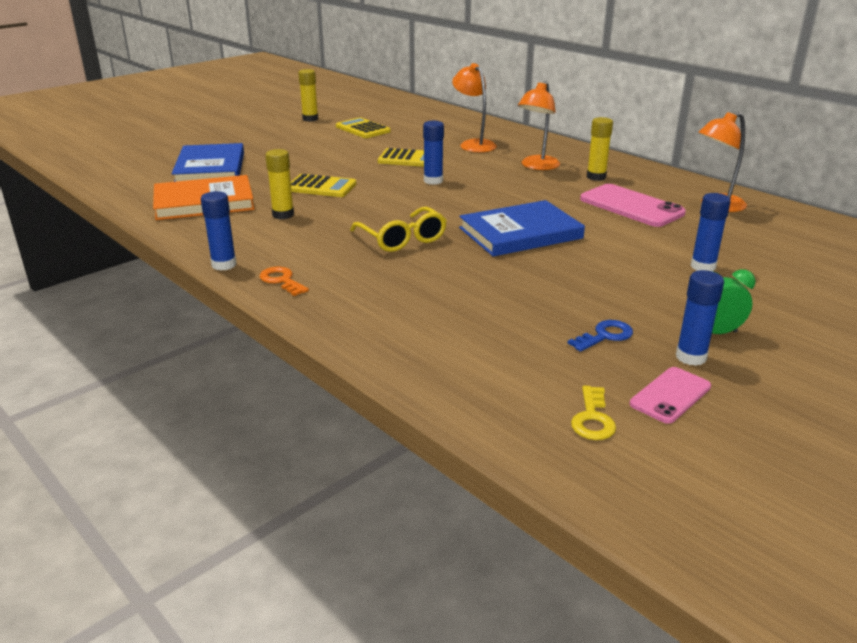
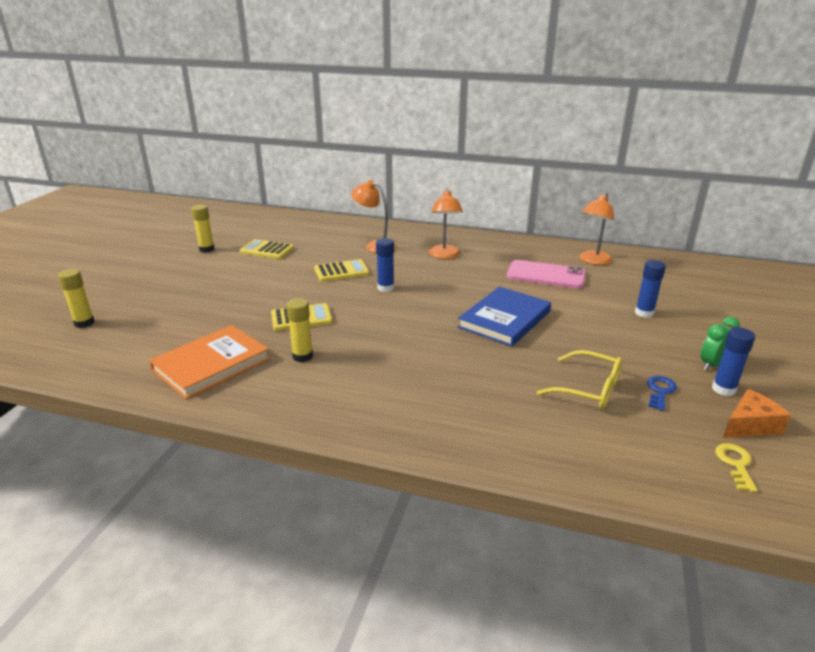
camera: 30 degrees left, 0 degrees up
(210, 168) = (172, 325): blue book -> none
(224, 265) = (313, 427): blue glue stick -> none
(282, 281) = (384, 425): orange key -> none
(402, 239) = (429, 351): yellow glasses -> yellow glasses (588, 389)
(592, 418) = (735, 464): yellow key -> yellow key turned 150 degrees counterclockwise
(596, 177) = (494, 255): yellow glue stick -> yellow glue stick (84, 323)
(670, 395) = (750, 425): pink phone -> orange cheese

